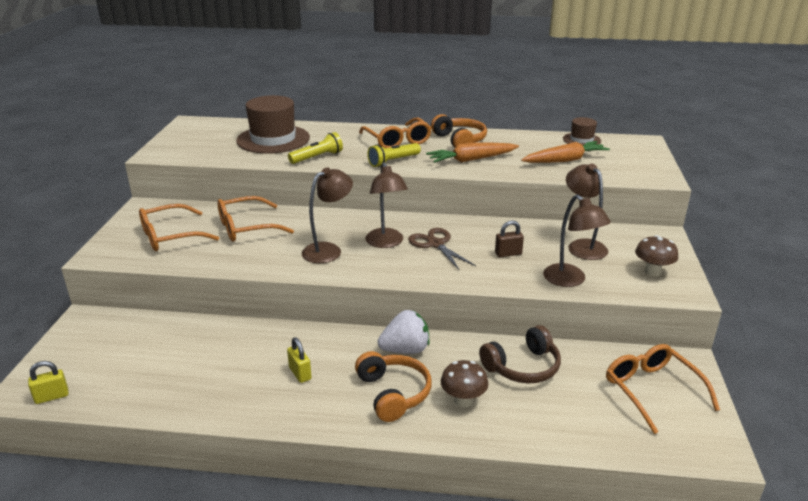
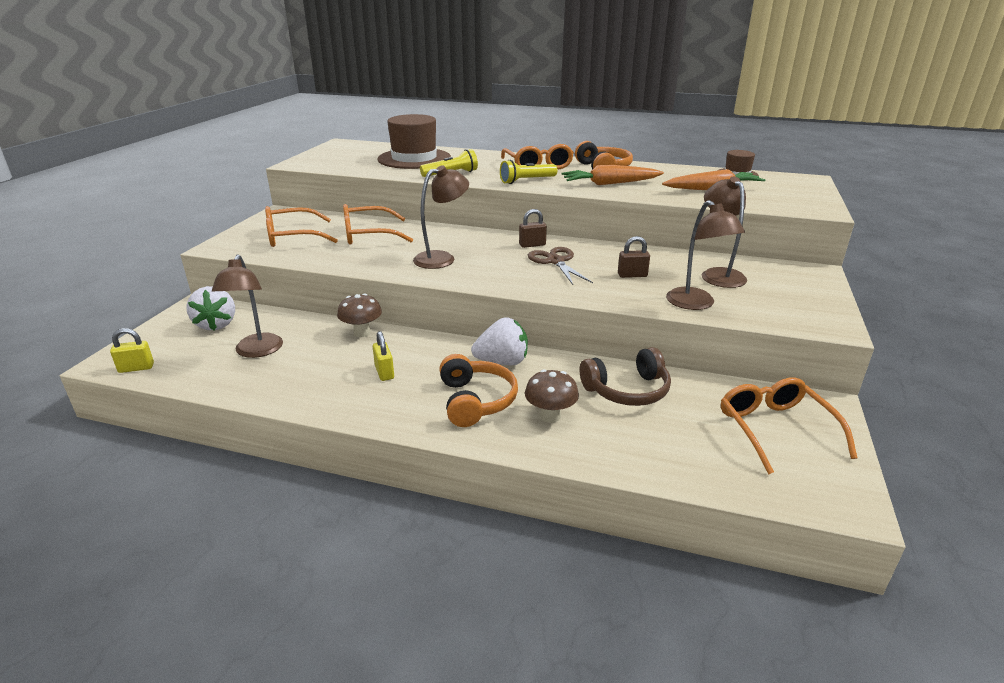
camera: 10 degrees right, 0 degrees up
(114, 338) = (216, 324): none -> white strawberry
(386, 243) = (504, 257): brown lamp -> brown lamp (257, 351)
(408, 226) = (532, 245): none -> brown padlock
(652, 272) = (795, 304): brown mushroom -> brown mushroom (362, 333)

